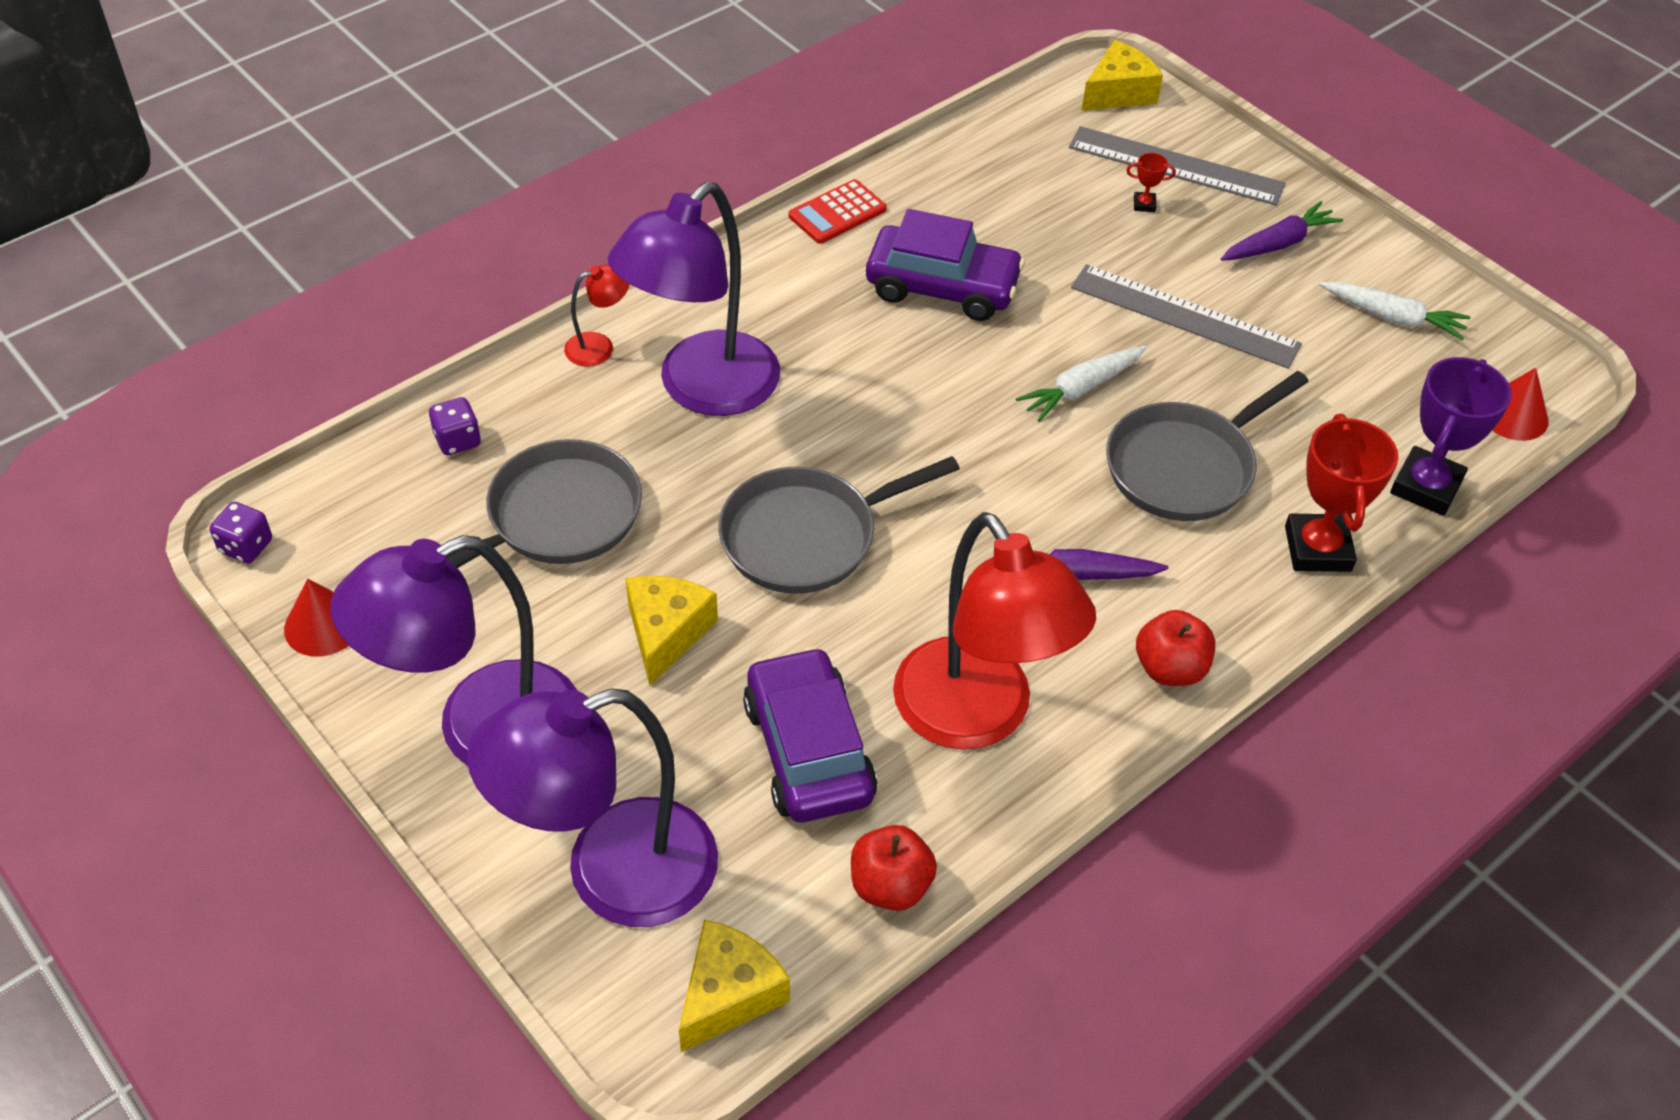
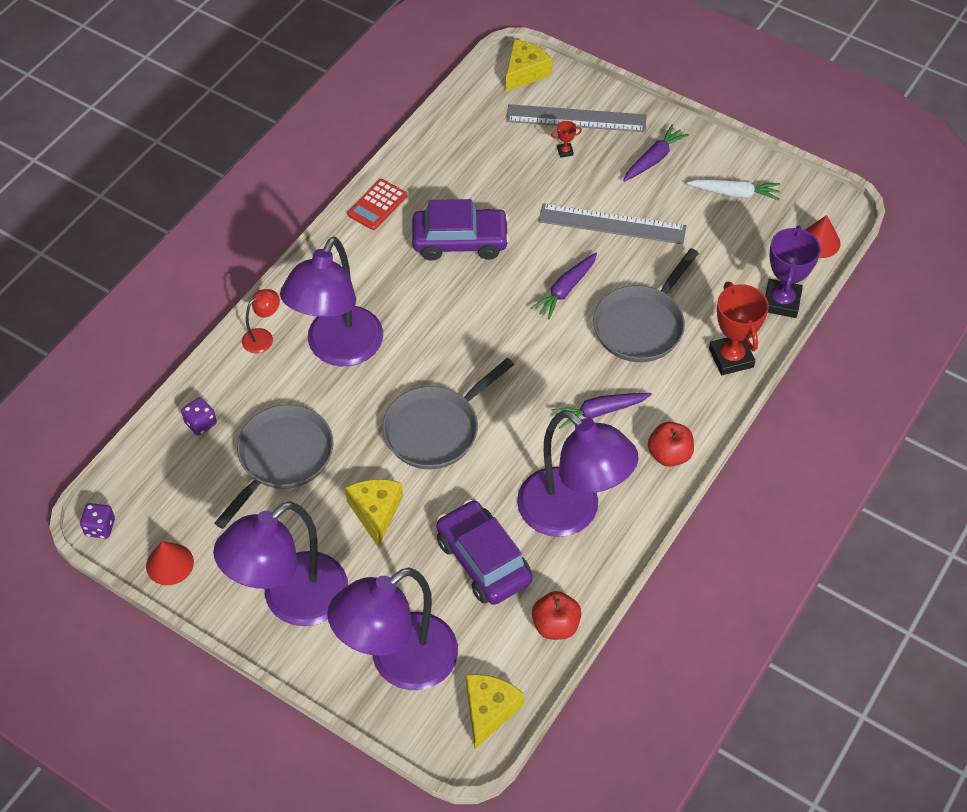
camera: 15 degrees left, 5 degrees up
(977, 717) = (571, 513): red lamp -> purple lamp
(1081, 389) = (565, 290): white carrot -> purple carrot

